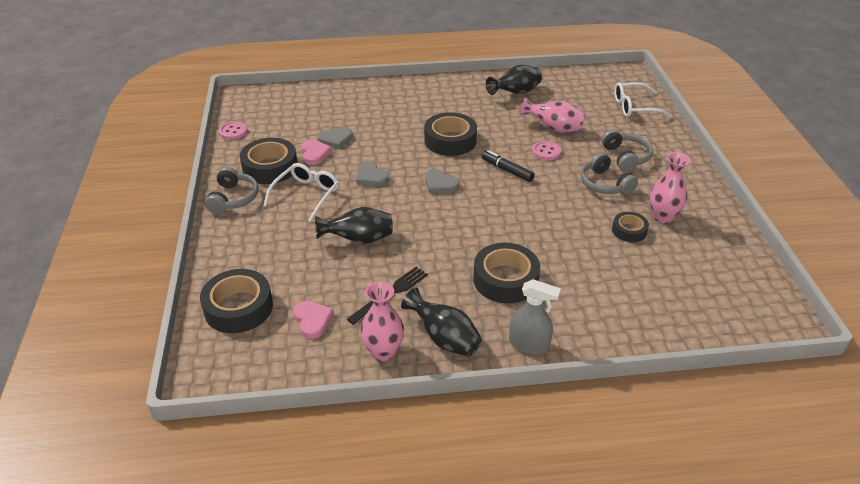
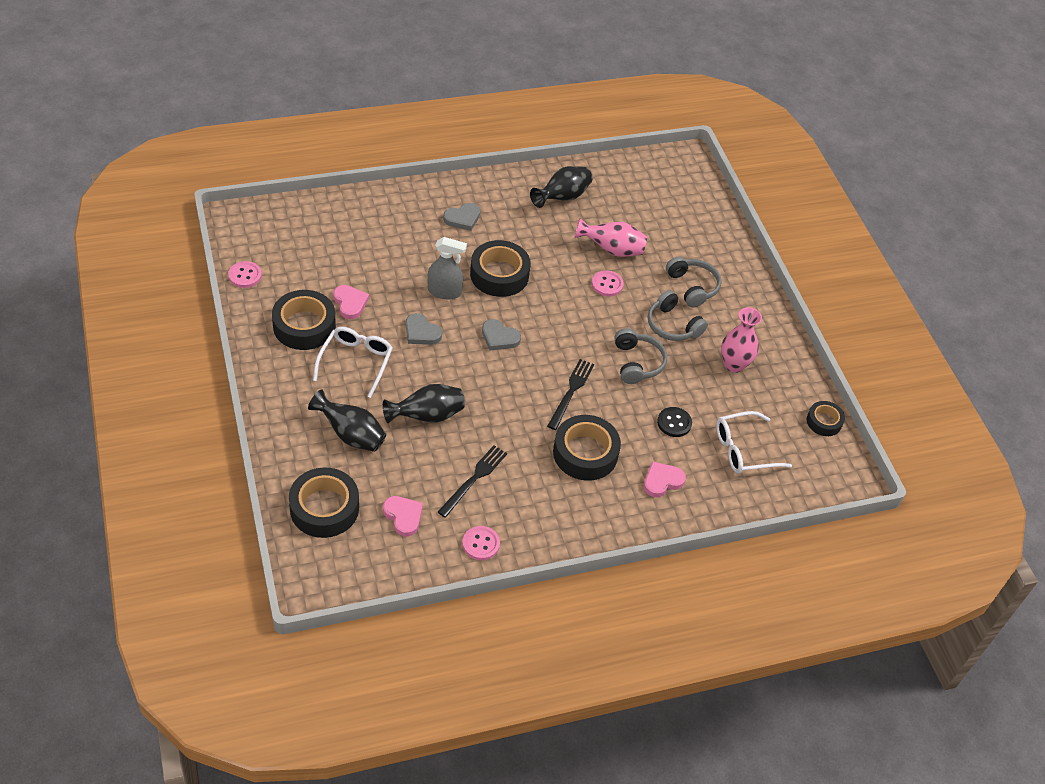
camera: 15 degrees left, 10 degrees up
(233, 198) = (275, 372): grey headphones -> grey headphones (637, 363)
(336, 140) = (369, 281): grey heart -> grey heart (462, 218)
(383, 351) = (481, 544): pink vase -> pink button
(444, 338) = (536, 524): black vase -> black vase (351, 435)
(499, 229) = (571, 392): none -> black fork
(507, 170) = (568, 313): black marker -> none
(529, 344) = (617, 524): grey spray bottle -> grey spray bottle (444, 291)
(581, 309) = (662, 481): none -> pink heart
(598, 260) = (674, 423): none -> black button
(629, 231) = (701, 384): black tape -> black tape (824, 422)
(635, 107) = (698, 213): white glasses -> white glasses (744, 450)

